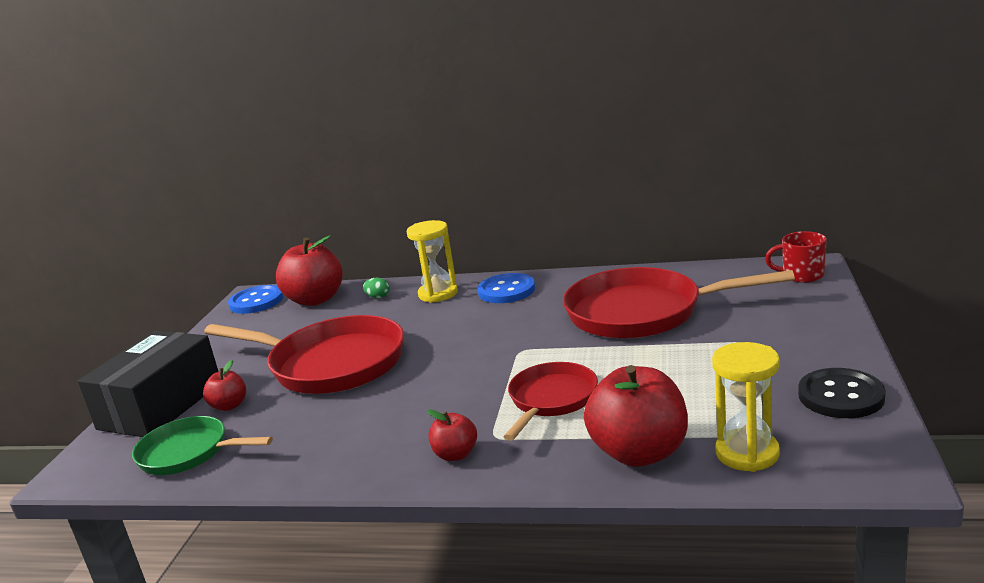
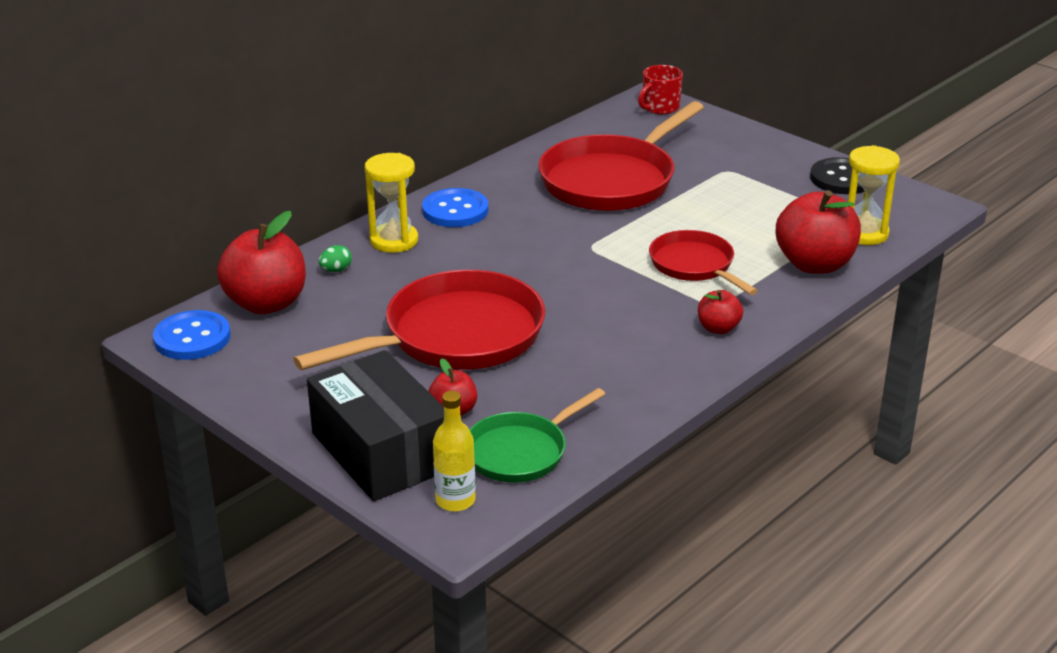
camera: 60 degrees left, 10 degrees up
(110, 456) = (455, 500): none -> yellow bottle

